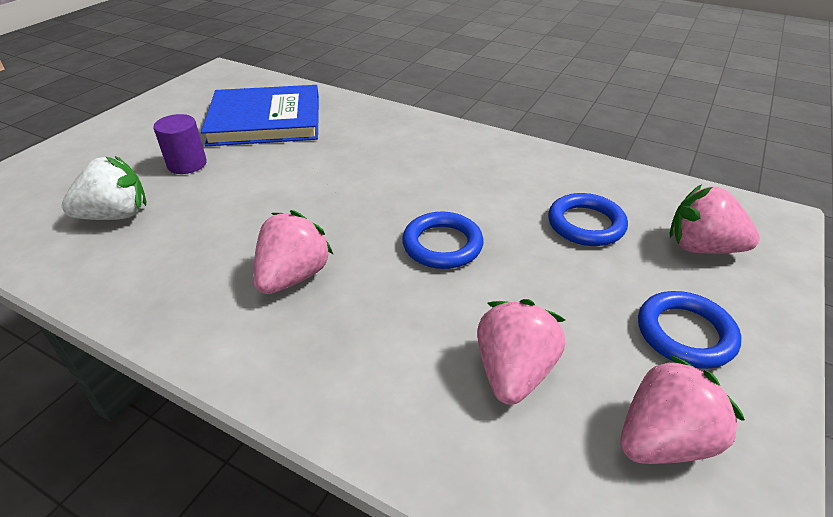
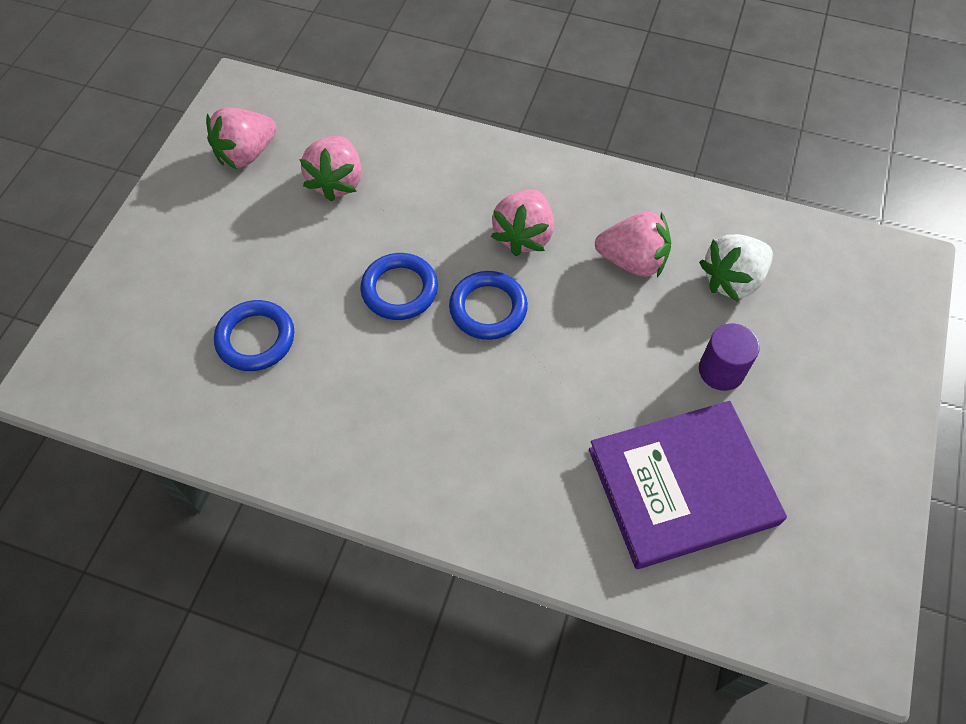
camera: 170 degrees right, 20 degrees up
(265, 121) = (682, 486): blue book -> purple book
(685, 333) = (203, 228): blue ring -> blue ring (488, 308)
(701, 247) = (149, 323): pink strawberry -> pink strawberry (632, 261)

